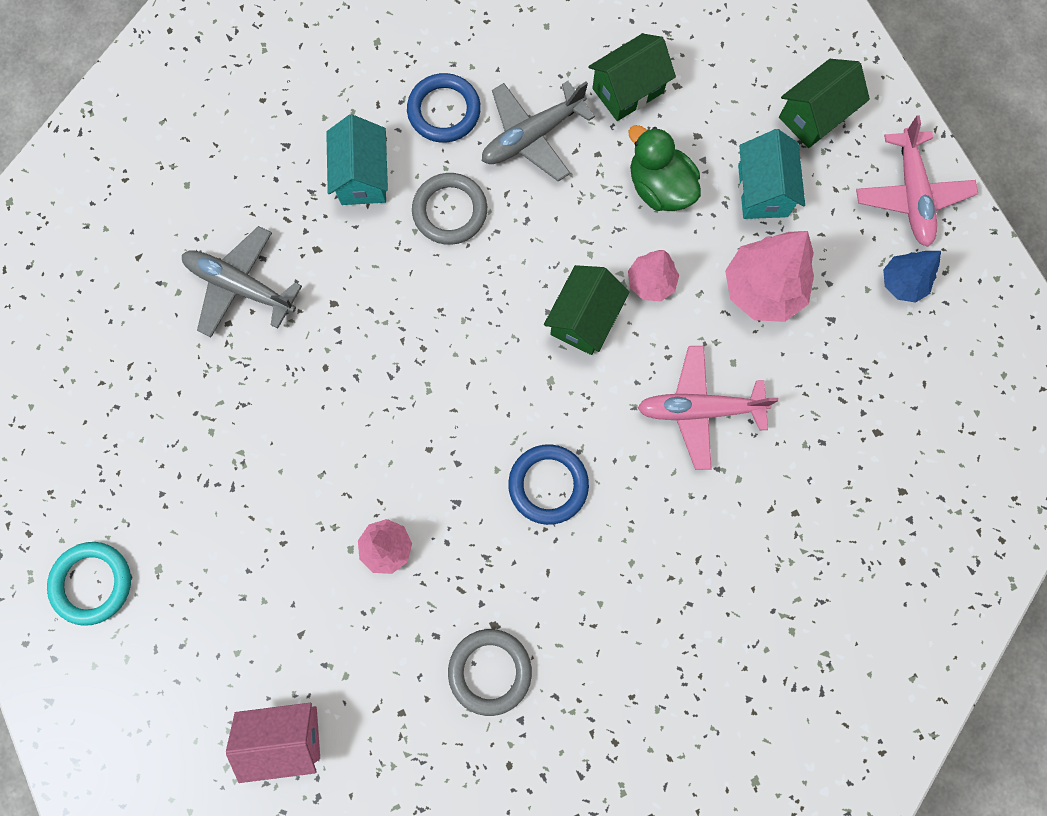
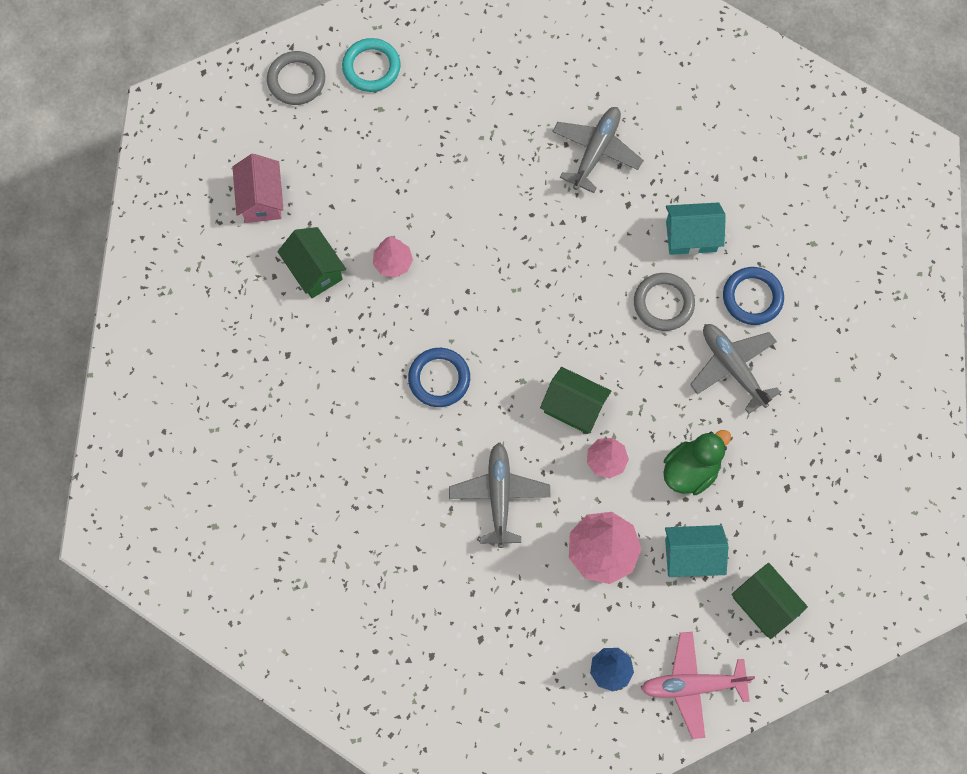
camera: 90 degrees right, 5 degrees down
(490, 671) = (301, 337): grey ring -> grey ring (296, 80)
(628, 90) = (779, 446): green house -> green house (314, 270)
(699, 409) = (499, 495): pink plane -> grey plane

